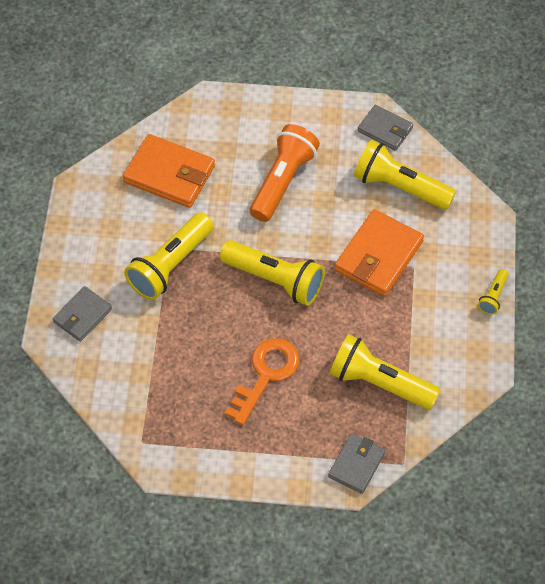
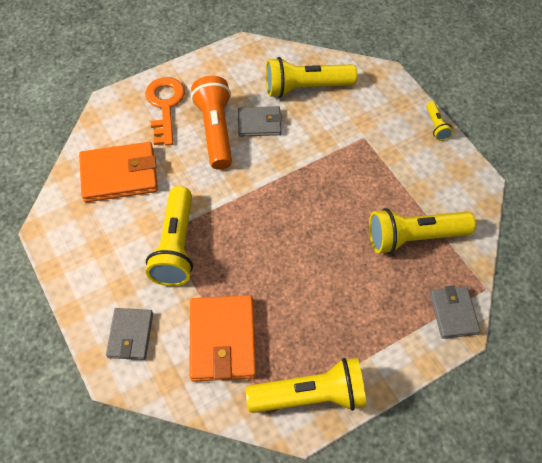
camera: 35 degrees left, 0 degrees up
(265, 375) = (324, 287): orange key -> orange key (165, 106)
(275, 279) = (270, 207): yellow flashlight -> yellow flashlight (310, 395)
(378, 256) = (332, 144): orange wallet -> orange wallet (223, 340)
(385, 129) = (262, 55): grey wallet -> grey wallet (259, 123)

